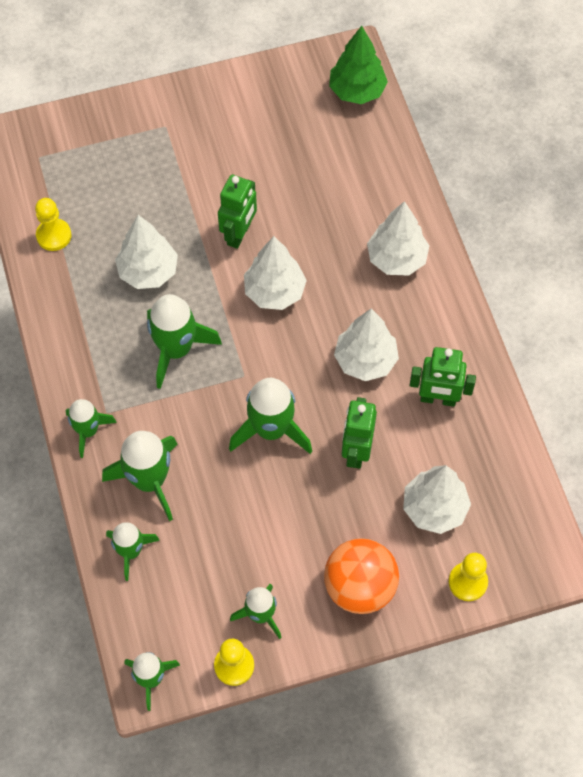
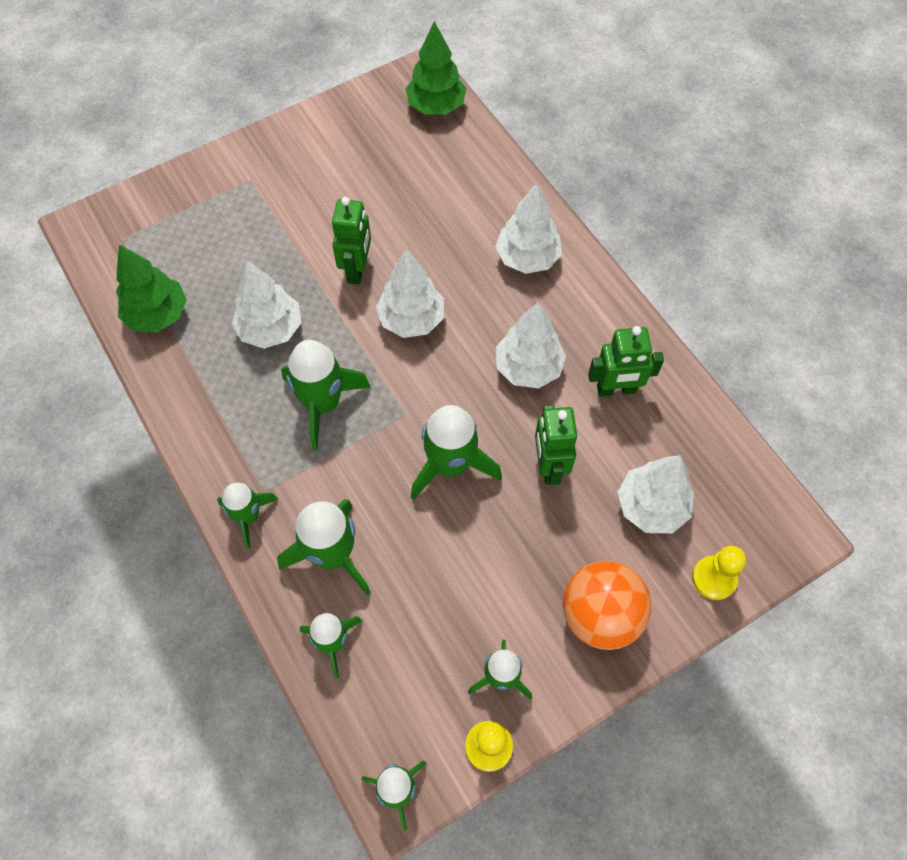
camera: 15 degrees left, 0 degrees up
(54, 235) = (158, 315): yellow pawn -> green tree

